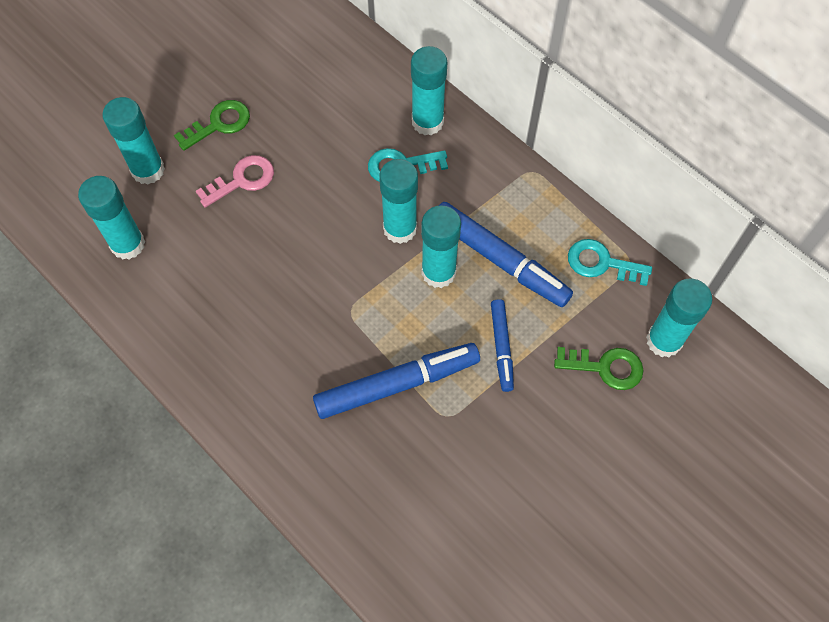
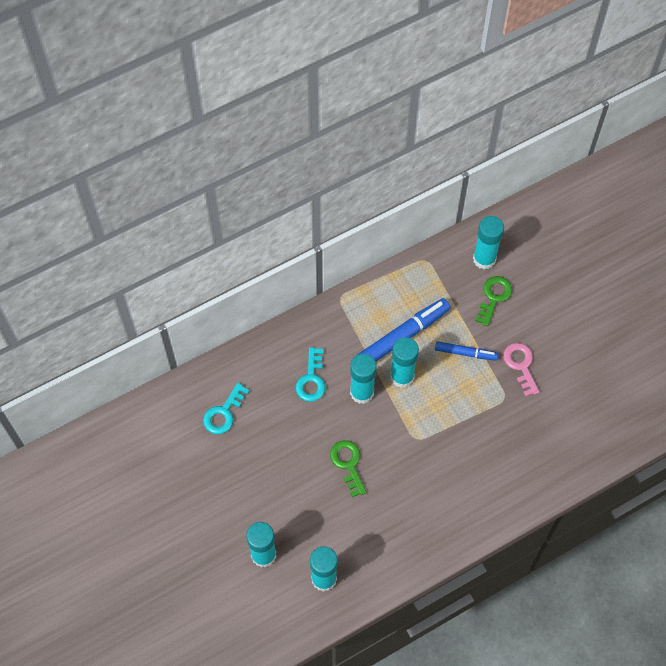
camera: 75 degrees left, 0 degrees up
(219, 124) = (237, 496): green key -> green key (348, 464)
(242, 180) = (292, 489): pink key -> pink key (521, 365)
(397, 384) = (476, 422): blue marker -> none
(427, 122) = (279, 353): turquoise glue stick -> none
(601, 263) = (421, 277): turquoise key -> turquoise key (223, 413)

